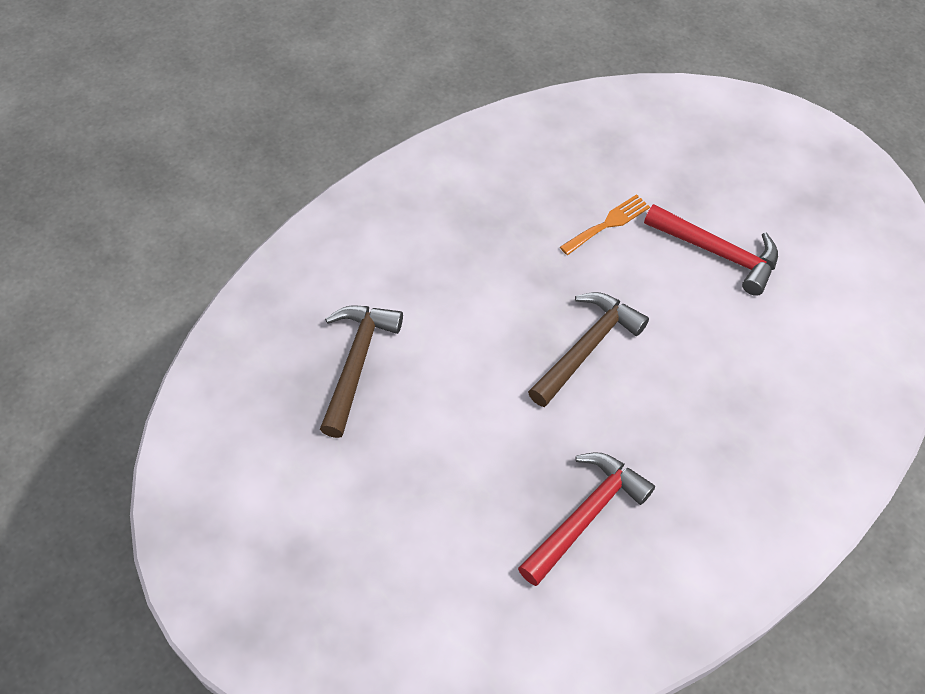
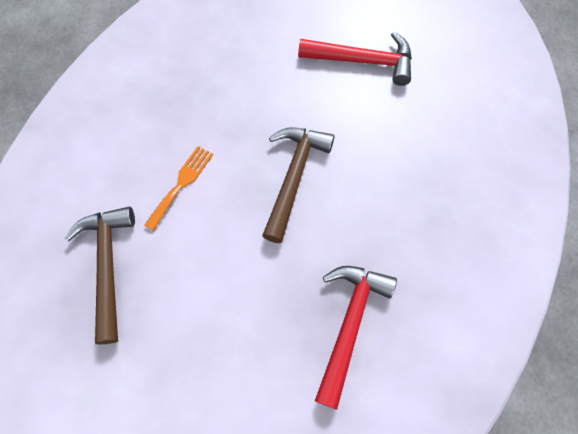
camera: 20 degrees left, 10 degrees up
(608, 223) = (270, 67): orange fork -> orange fork (181, 184)

